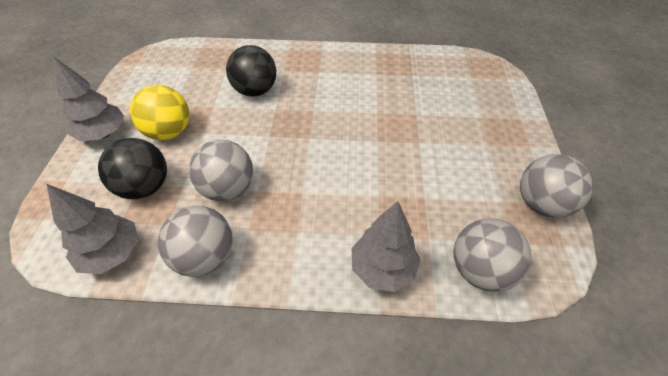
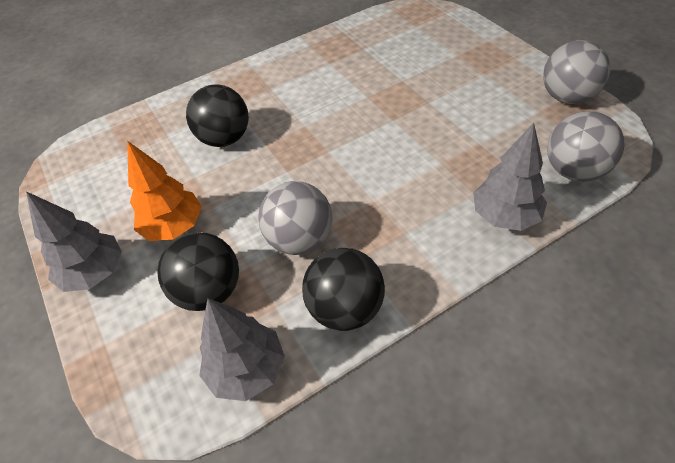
camera: 30 degrees left, 0 degrees up
(169, 132) = (174, 227): yellow ball -> orange tree
(205, 257) = (345, 308): grey ball -> black ball

